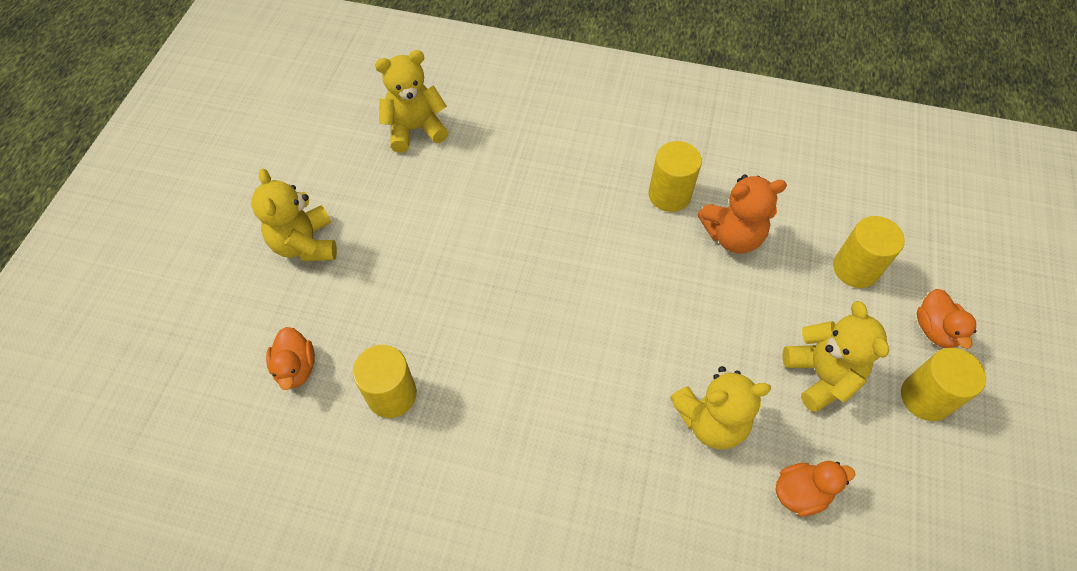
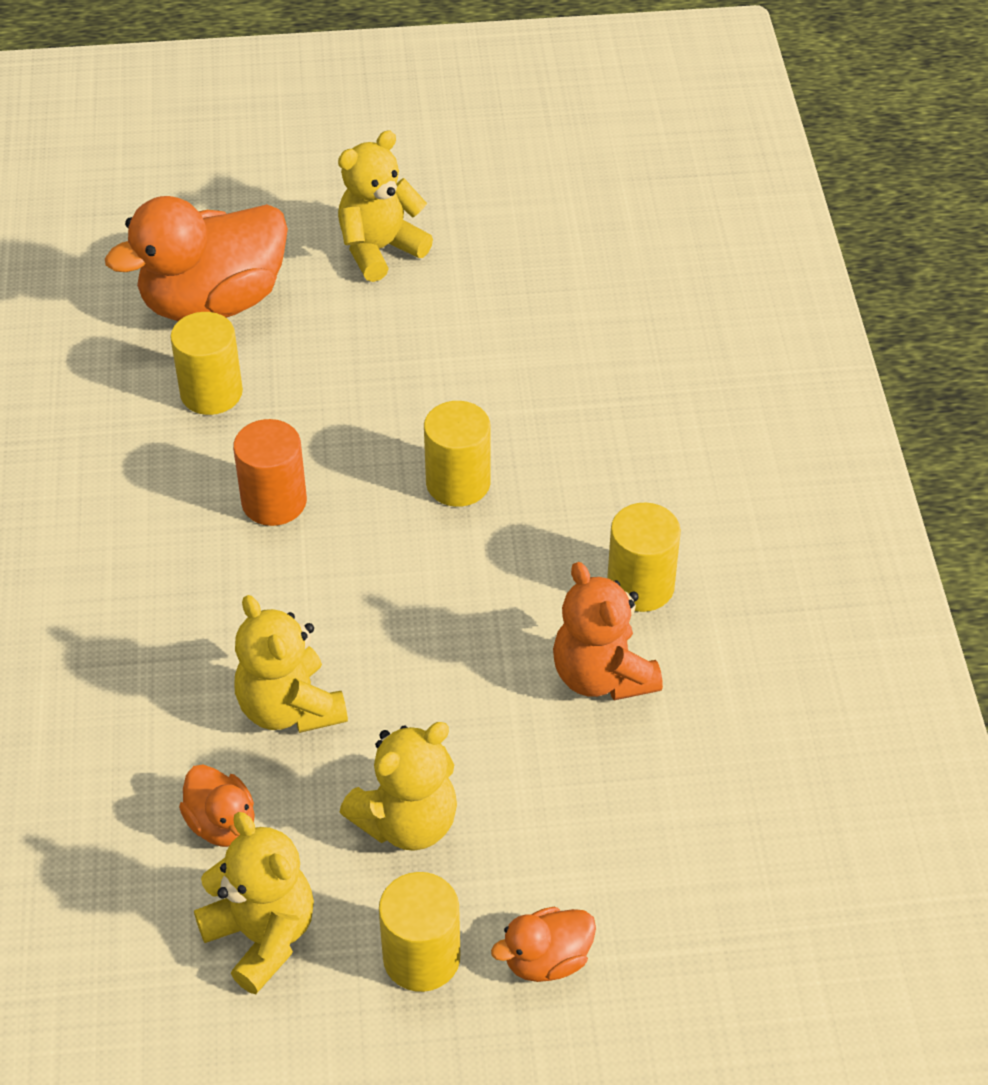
camera: 70 degrees right, 10 degrees down
(296, 368) = (213, 302): orange duck -> orange duck, size x2.16
(415, 129) = (610, 286): yellow teddy bear -> yellow teddy bear (262, 936)
(519, 380) = (274, 501): none -> orange cylinder
(855, 269) = (614, 841): yellow cylinder -> yellow cylinder (458, 483)

